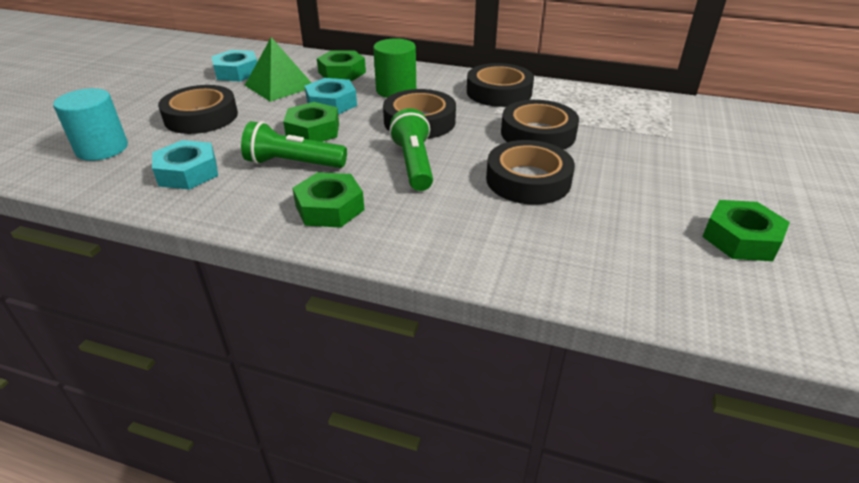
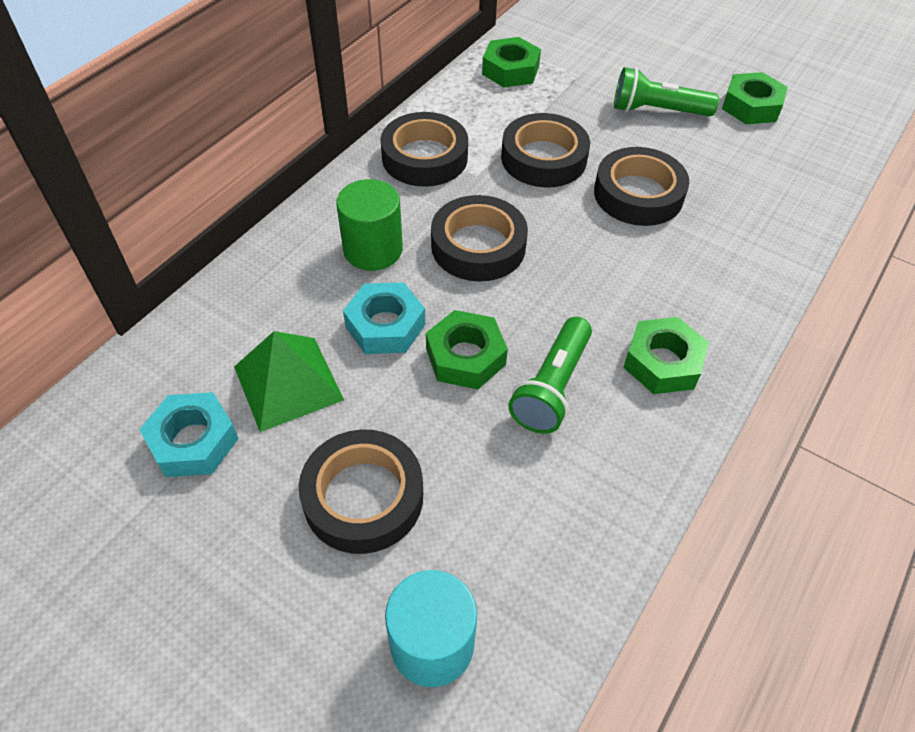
camera: 75 degrees left, 15 degrees up
(188, 172) = (545, 511): turquoise nut -> none
(342, 72) = (275, 298): green nut -> green nut (510, 70)
(414, 164) = (583, 273): green flashlight -> green flashlight (657, 111)

